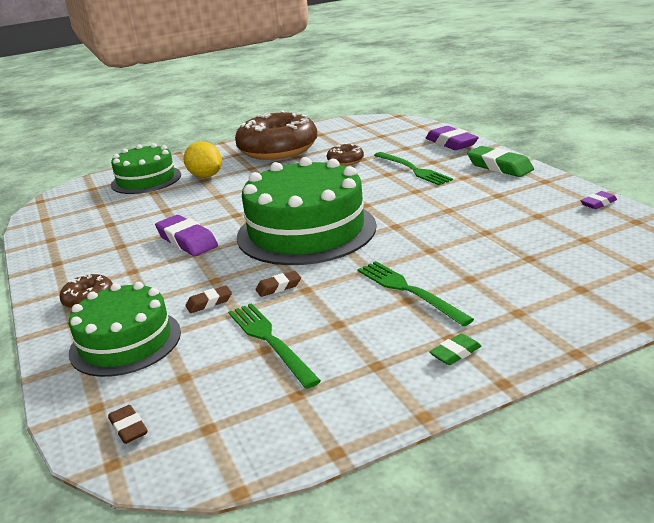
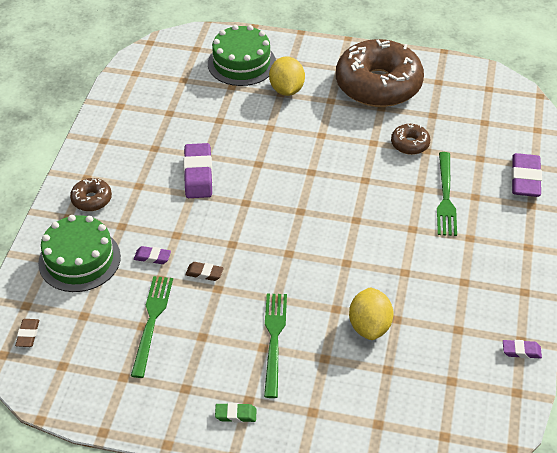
camera: 35 degrees right, 20 degrees up
(209, 303) = (152, 257): brown eraser -> purple eraser
(306, 231) = (282, 222): green cake -> none
(473, 245) = (369, 326): none -> yellow lemon
(499, 167) = (516, 245): green eraser -> none

